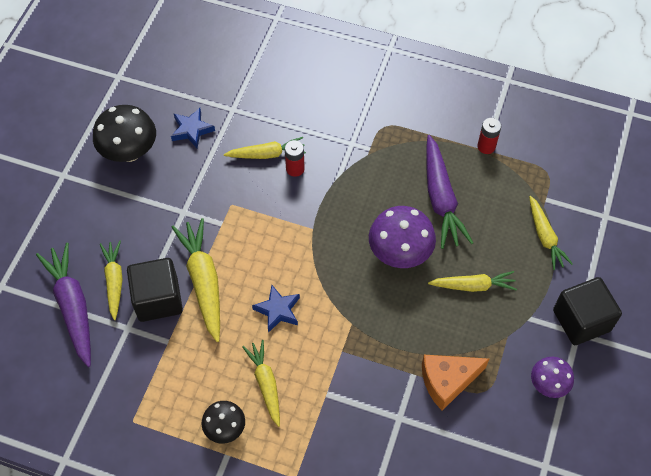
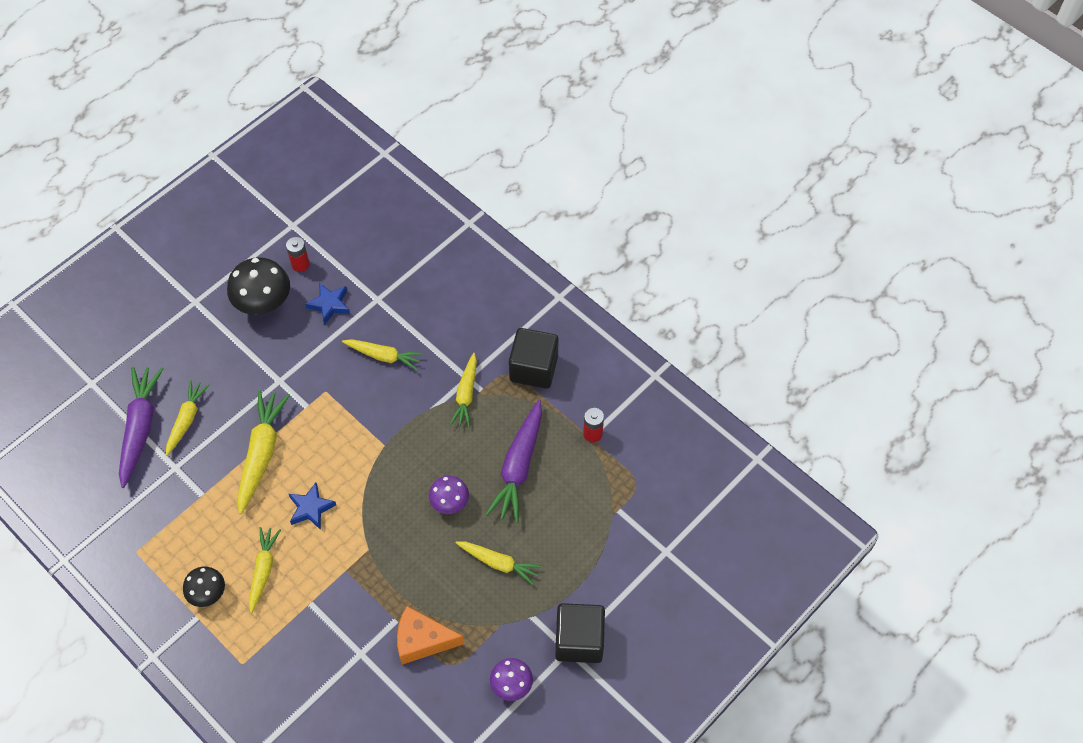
camera: 25 degrees right, 0 degrees up
(158, 299) = (214, 452): black cube -> black cube (533, 368)
(295, 169) = (401, 381): red battery -> red battery (300, 264)
(400, 253) = (450, 503): purple mushroom -> purple mushroom, size x0.60
(545, 237) = (594, 546): yellow carrot -> yellow carrot (466, 395)

